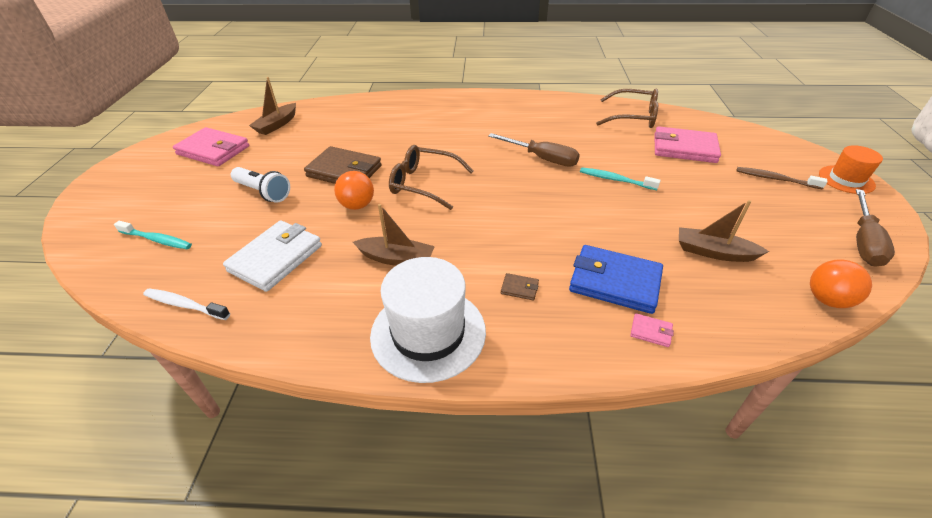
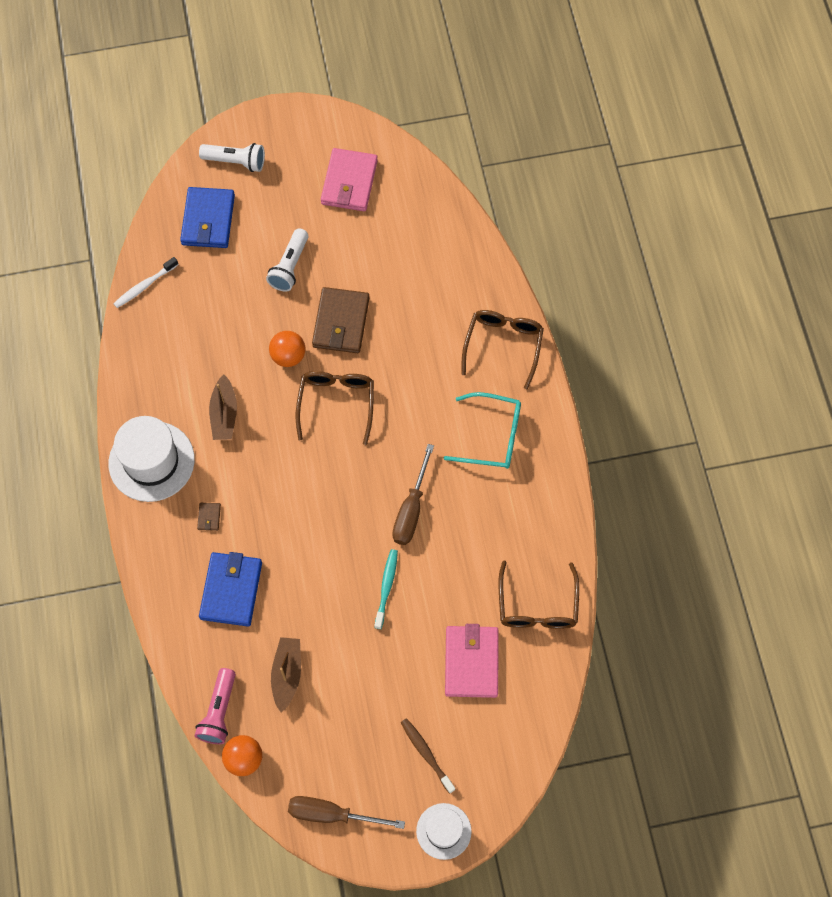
camera: 75 degrees right, 25 degrees up
(114, 211) = (236, 162): none -> white flashlight
(156, 240) = (208, 220): turquoise toothbrush -> blue wallet
(185, 305) = (145, 286): white toothbrush -> white toothbrush turned 135 degrees counterclockwise
(276, 258) = (205, 322): white wallet -> none
(277, 125) = (415, 215): brown boat -> none
(416, 104) = (503, 345): none -> brown glasses
(489, 117) = (493, 436): none -> turquoise glasses
(651, 332) = (182, 618): pink wallet -> none
(773, 314) = (219, 711): none -> pink flashlight
(775, 179) = (426, 754): brown toothbrush -> brown toothbrush turned 45 degrees counterclockwise
(846, 179) = (443, 831): orange hat -> white hat

